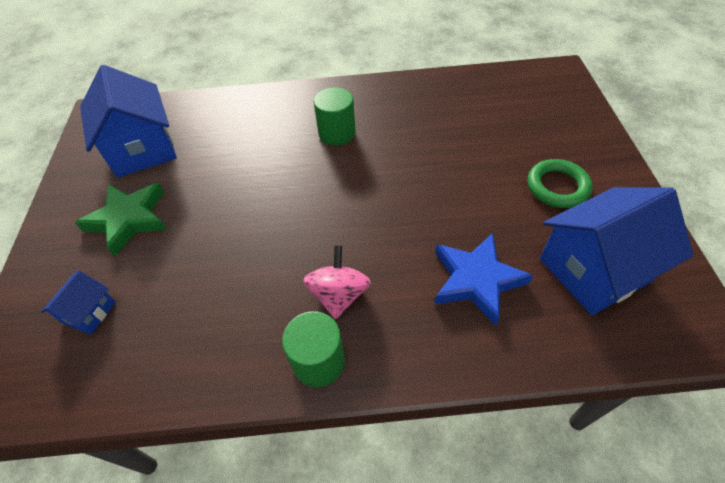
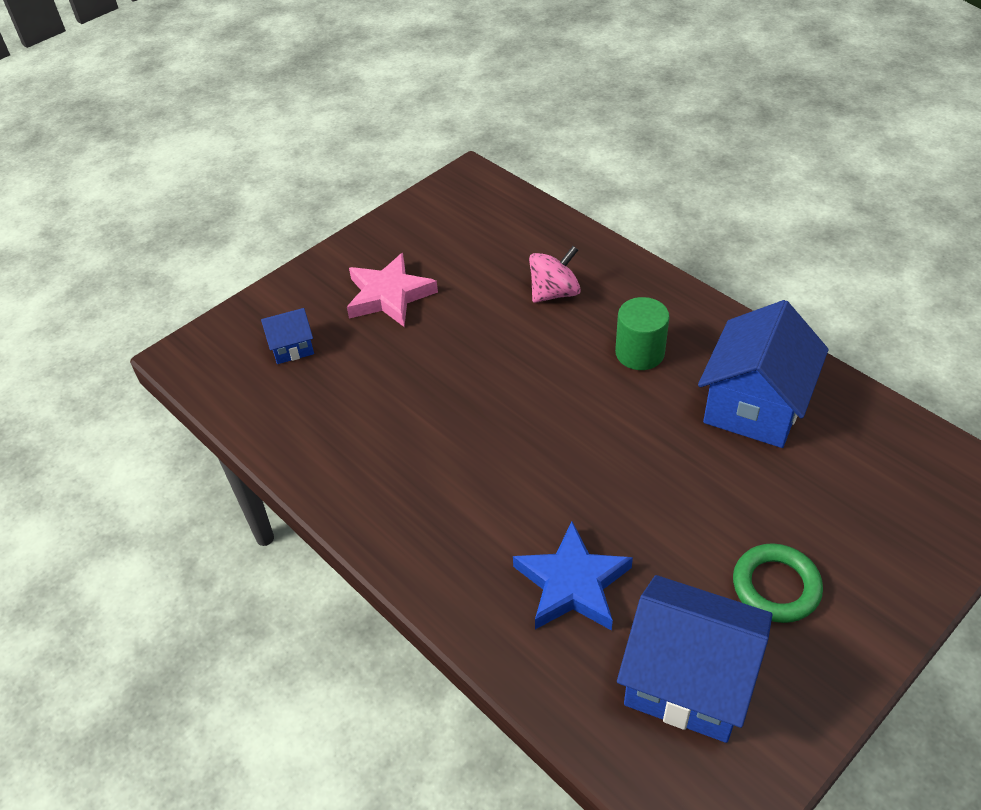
camera: 50 degrees right, 5 degrees down
(129, 219) = (389, 295): green star -> pink star
(142, 149) = (465, 239): blue house -> blue house (754, 406)
(318, 361) = (381, 521): green cylinder -> none
(339, 295) = (455, 490): pink spinning top -> pink spinning top (554, 293)

